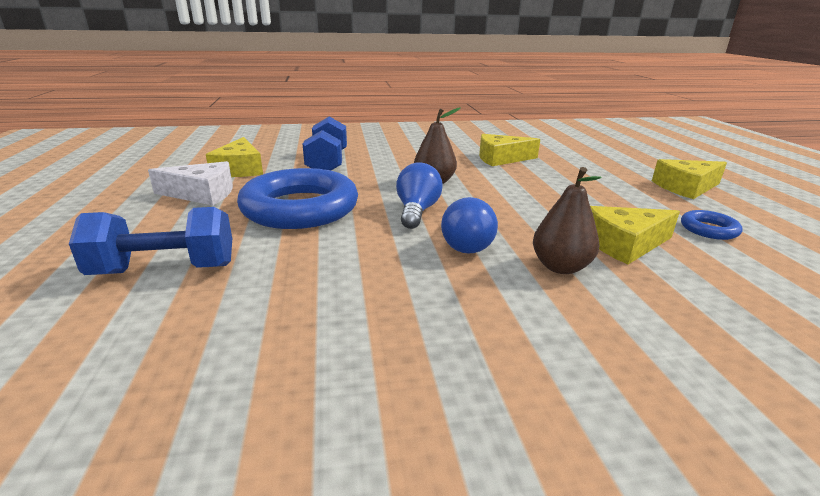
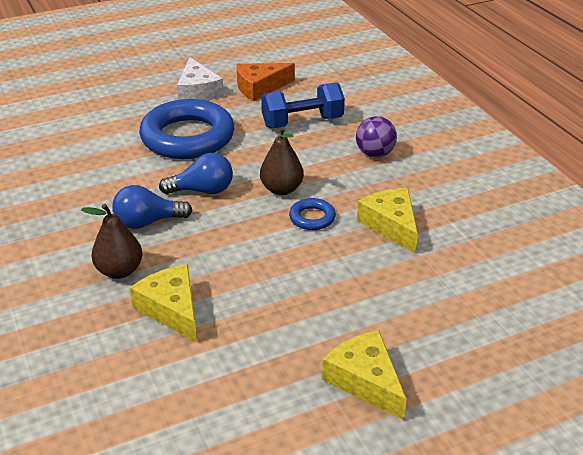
camera: 75 degrees right, 10 degrees up
(165, 270) = (82, 120): blue dumbbell -> none
(240, 169) = (260, 88): yellow cheese -> orange cheese
(401, 150) = (375, 154): none -> purple ball
(708, 229) = (227, 374): blue ring -> blue ring (312, 218)

